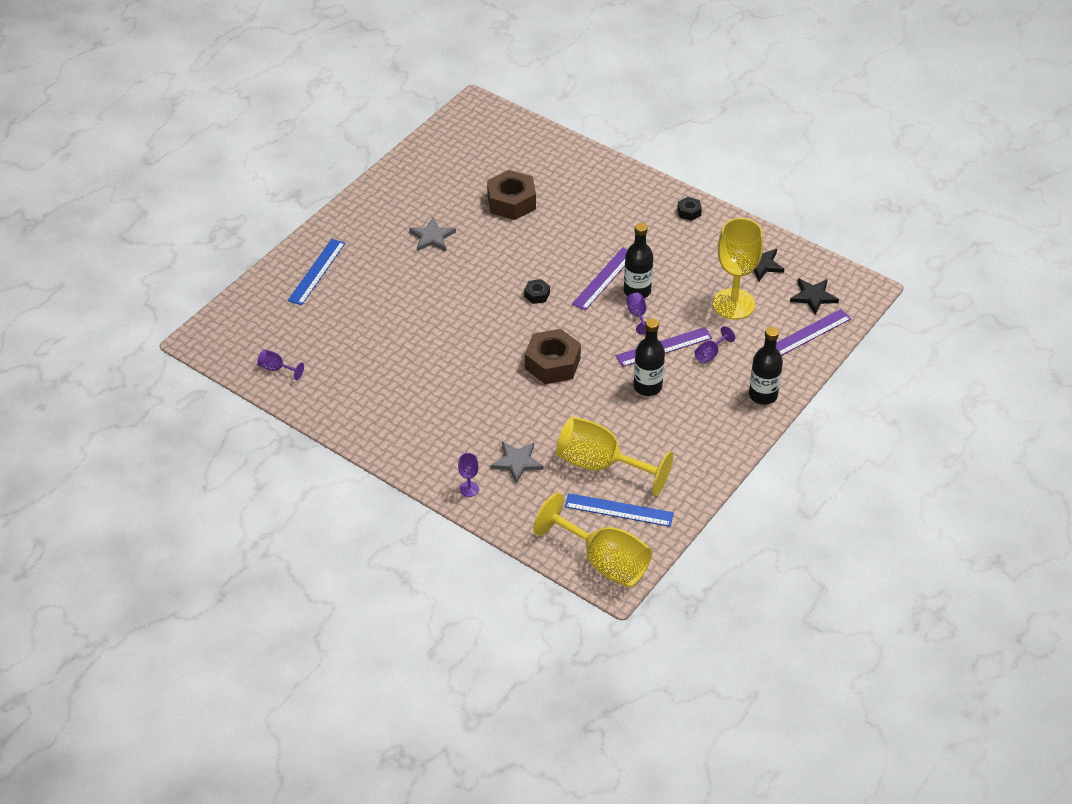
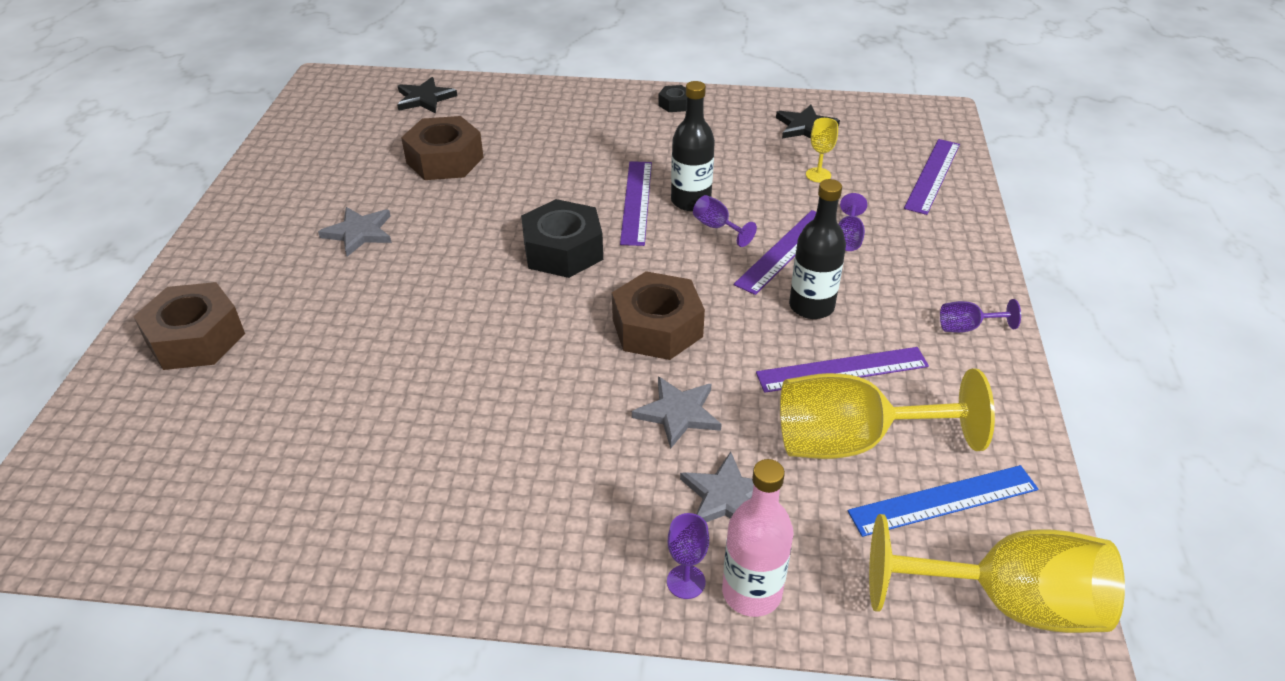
camera: 30 degrees left, 5 degrees down
(276, 369) = (194, 521): purple goblet -> purple goblet (967, 327)
(317, 271) = (196, 338): blue ruler -> brown nut
(494, 506) = (751, 592): none -> pink bottle
(526, 413) = (678, 413): none -> grey star
(537, 295) = (563, 250): black nut -> black nut, size x2.11
(630, 428) = (842, 370): none -> purple ruler
(733, 304) = (818, 175): yellow goblet -> yellow goblet, size x0.42
(763, 395) = (959, 259): black bottle -> none
(813, 296) = (896, 138): black star -> black star (424, 98)

